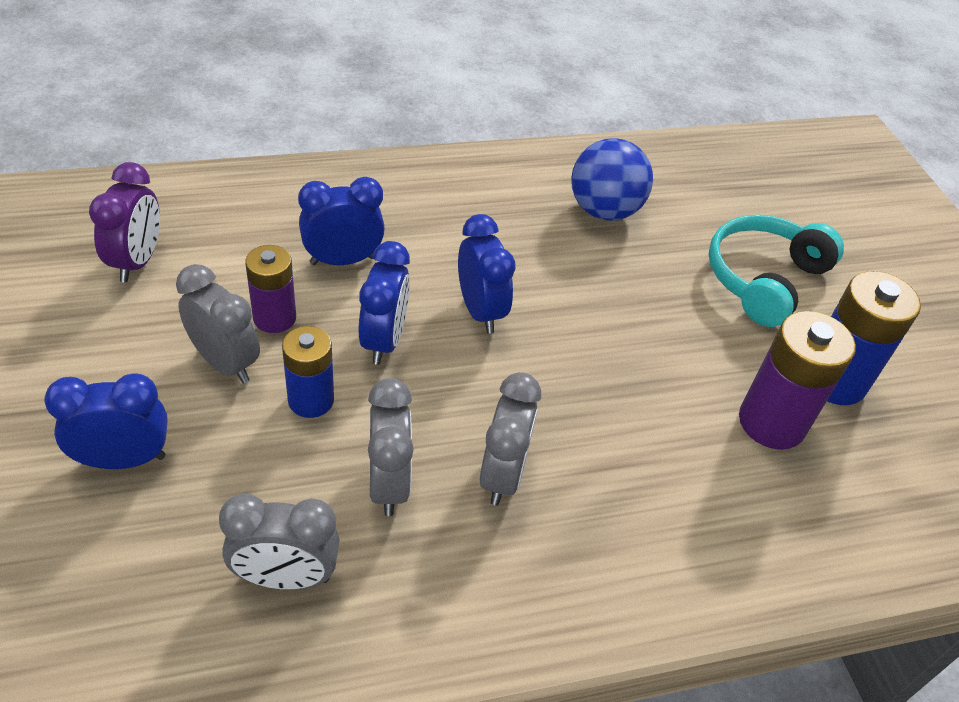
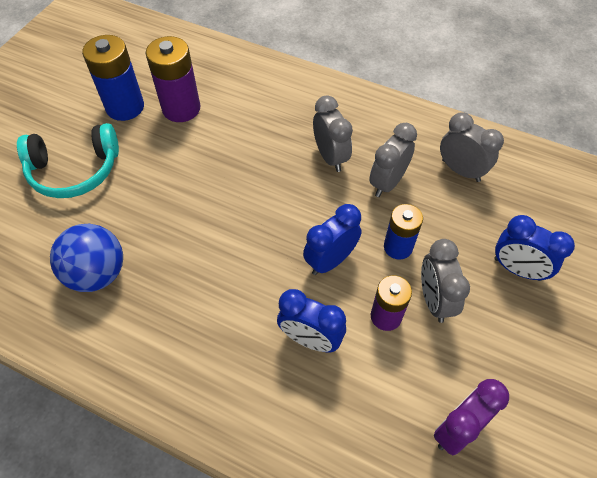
camera: 135 degrees left, 10 degrees up
(480, 311) = (257, 247): blue clock -> none
(502, 475) = (330, 157): grey clock -> grey clock turned 105 degrees clockwise

